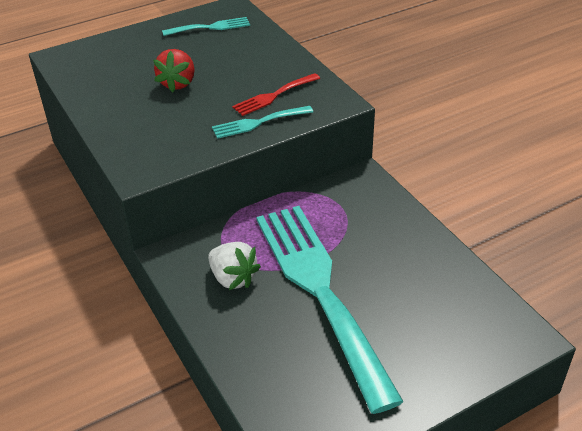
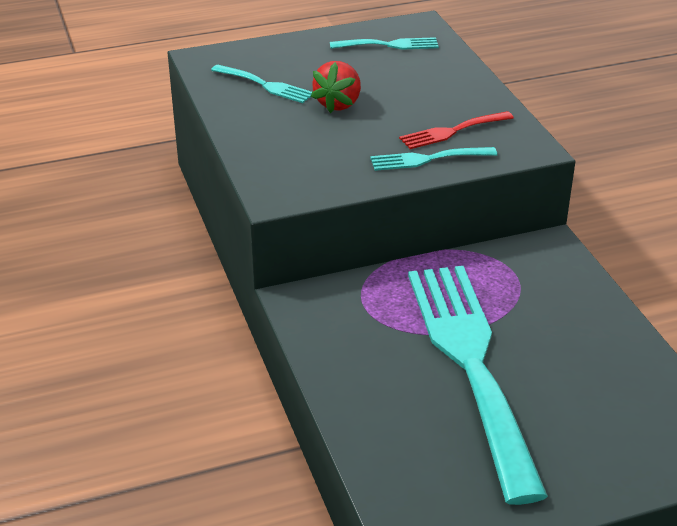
camera: 10 degrees right, 5 degrees down
(115, 74) = (266, 85): none -> turquoise fork
(233, 278) = (368, 335): white strawberry -> none

